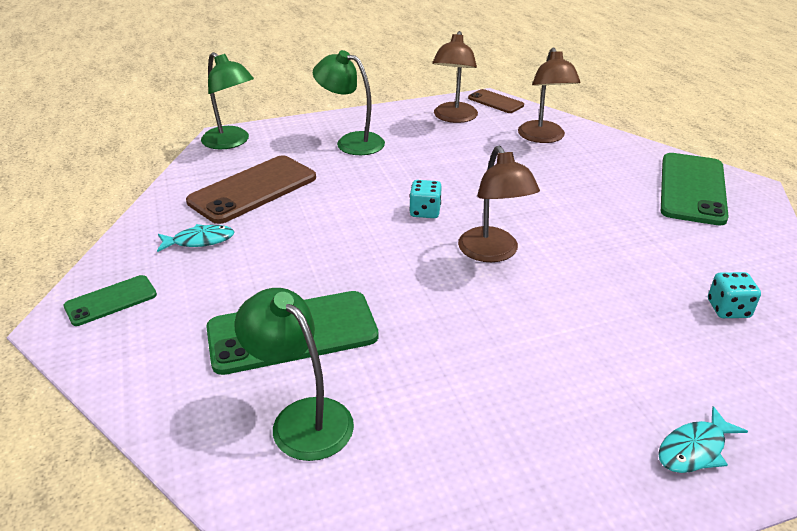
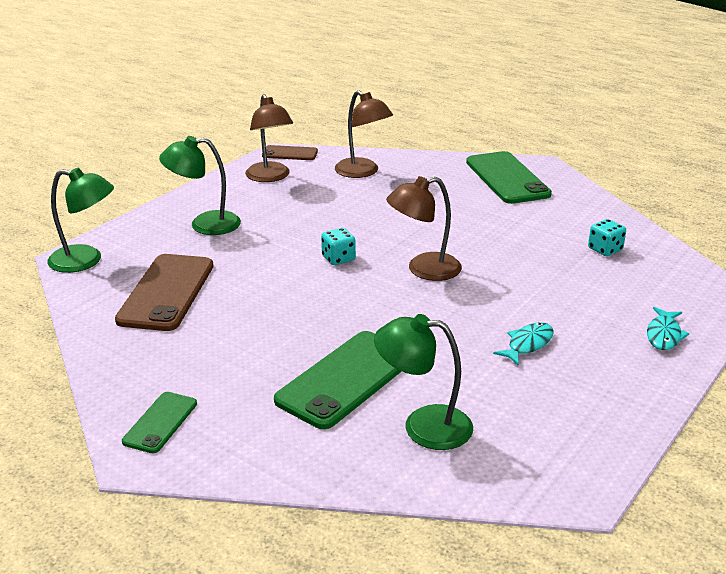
camera: 35 degrees left, 5 degrees down
(200, 241) = (175, 349): turquoise fish -> turquoise fish (528, 344)
(492, 253) = (423, 269): brown lamp -> brown lamp turned 120 degrees clockwise

